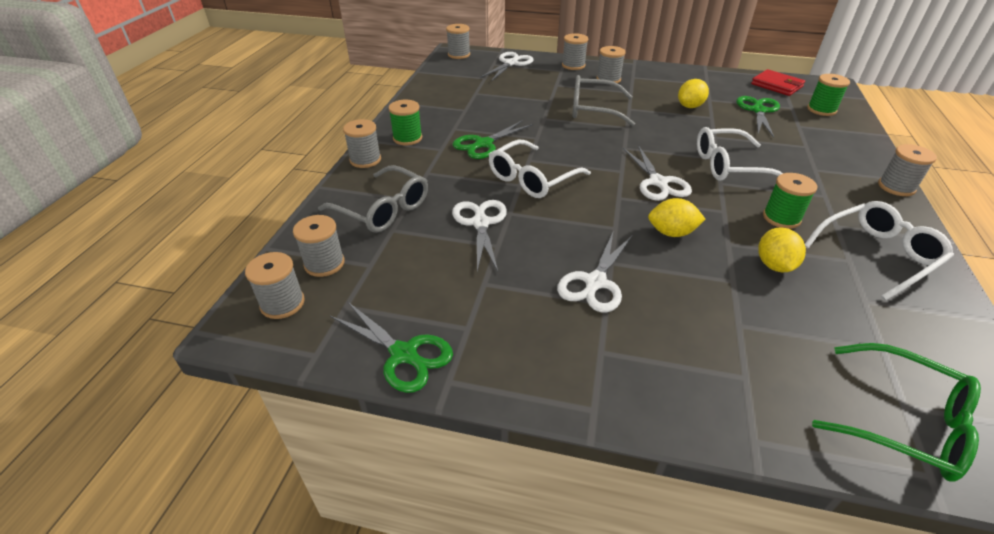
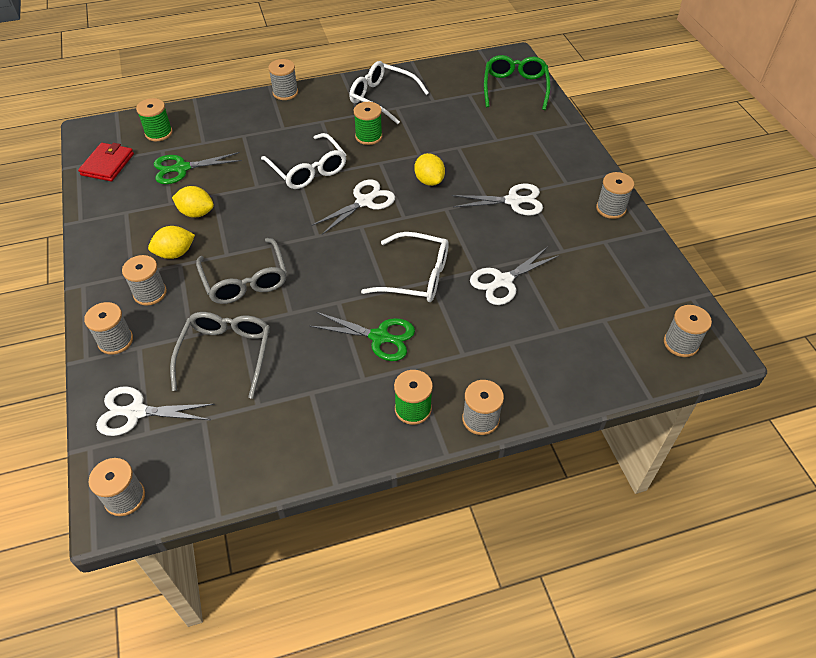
camera: 120 degrees left, 10 degrees up
(324, 263) = (628, 347): grey spool -> grey spool (611, 208)
(383, 209) = (540, 353): grey glasses -> grey glasses (226, 354)
(404, 354) = (650, 258): green scissors -> none
(774, 265) = (428, 134): yellow lemon -> yellow lemon (175, 253)

